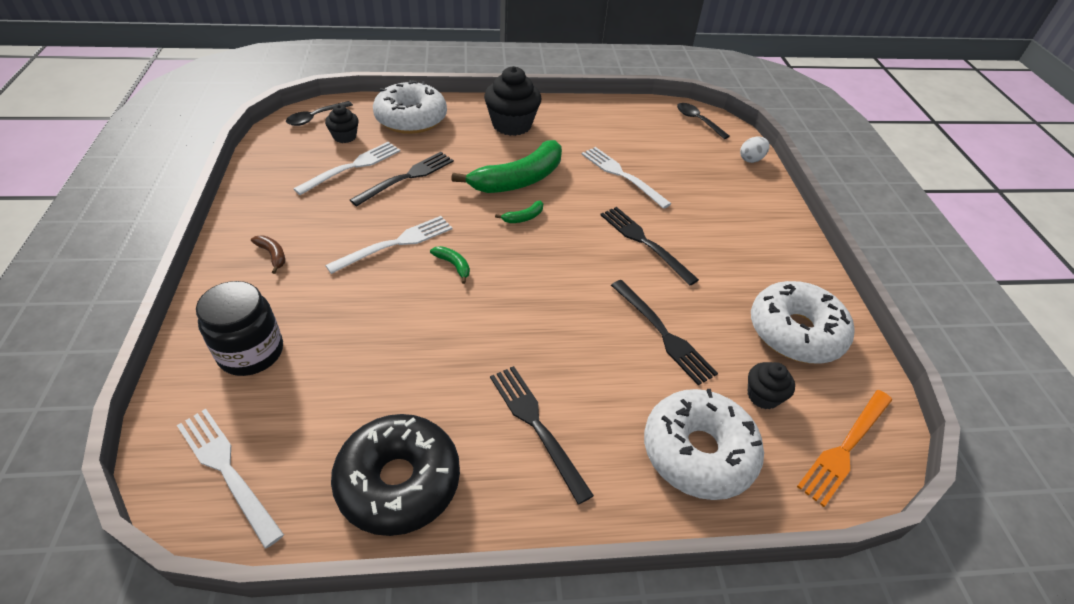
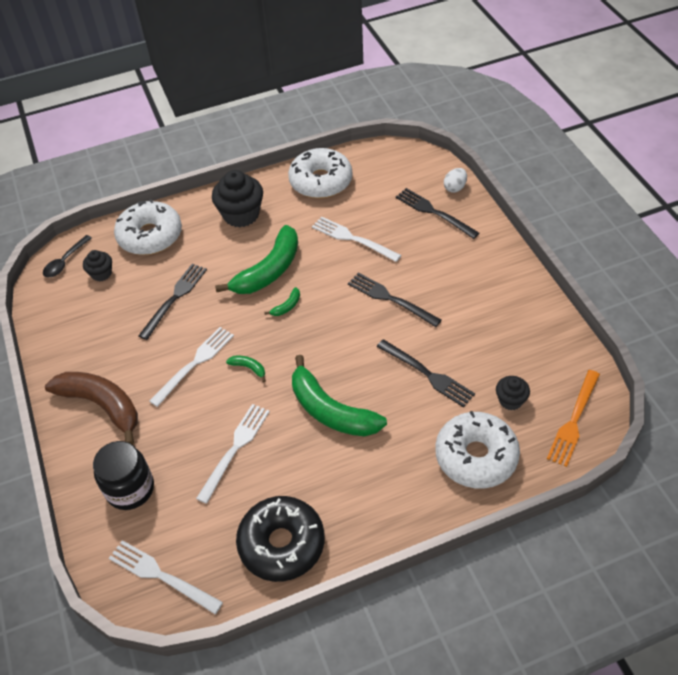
camera: 10 degrees left, 5 degrees up
(272, 255) = (102, 405): brown banana -> brown banana, size x2.48
(353, 166) = (124, 302): white fork -> white fork (235, 448)
(529, 338) = (330, 410): none -> green banana
(535, 425) = (359, 474): black fork -> black fork (433, 212)
(697, 121) = (400, 159): black spoon -> none
(795, 332) = (523, 341): white donut -> white donut (321, 181)

